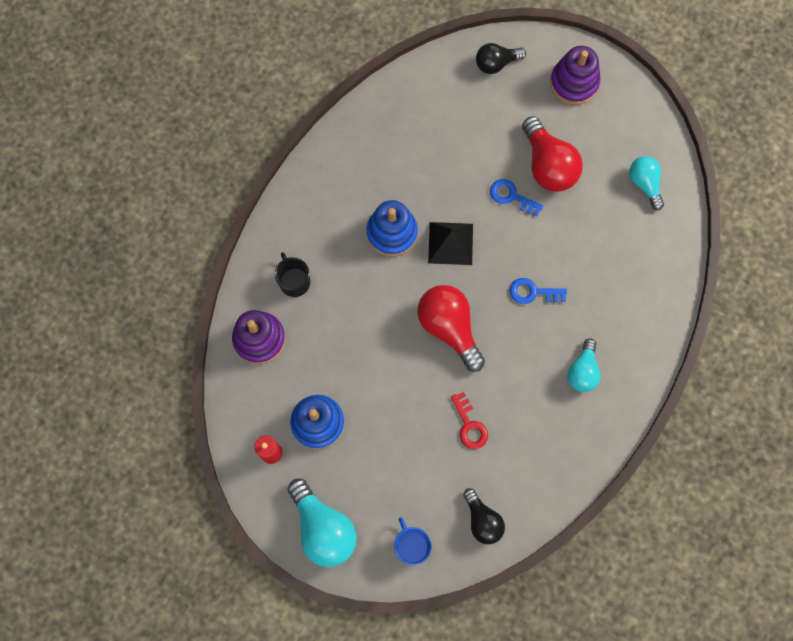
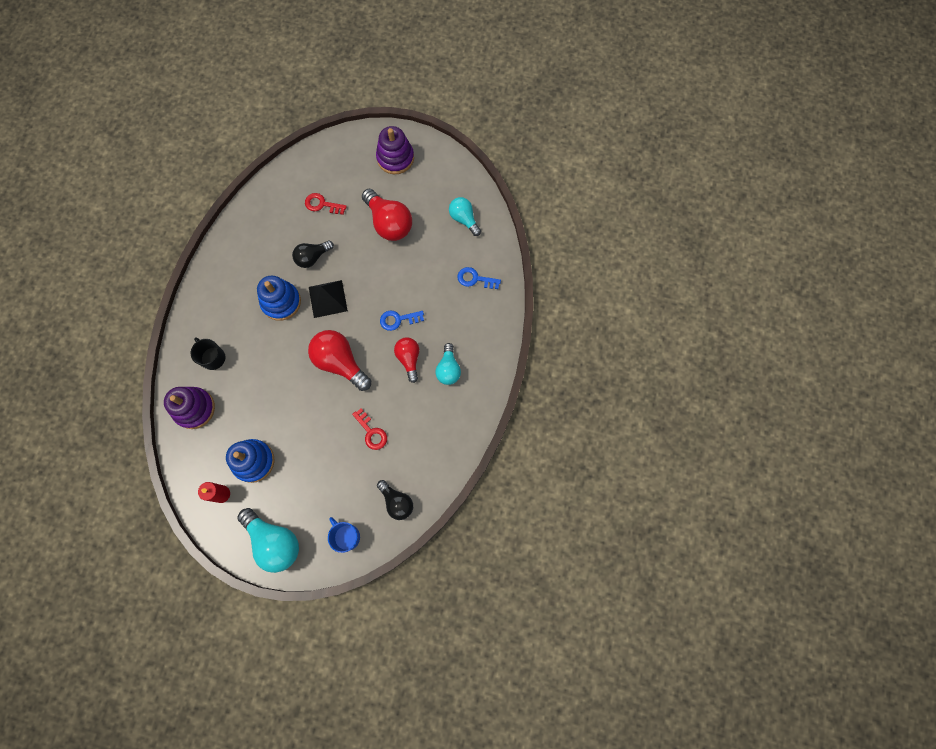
camera: 15 degrees left, 0 degrees up
(468, 121) = (322, 204): none -> red key
(496, 63) = (334, 157): black light bulb -> black light bulb (312, 257)
(511, 196) = (366, 252): blue key -> blue key (475, 279)
(535, 345) = (409, 359): none -> red light bulb

